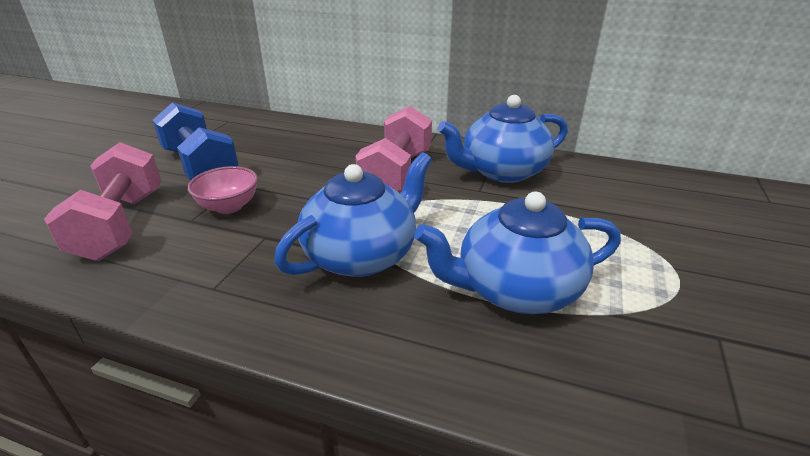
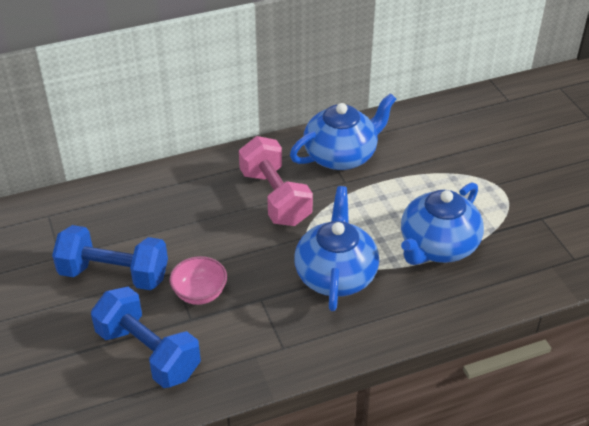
camera: 40 degrees left, 10 degrees up
(121, 225) = (148, 353): pink dumbbell -> blue dumbbell
(502, 171) = (341, 155): blue teapot -> blue teapot turned 150 degrees counterclockwise

